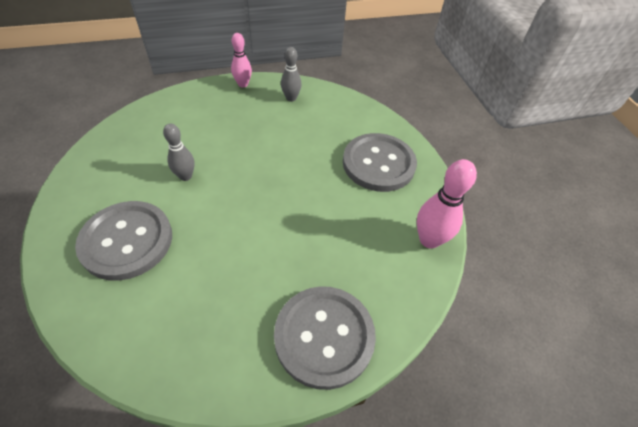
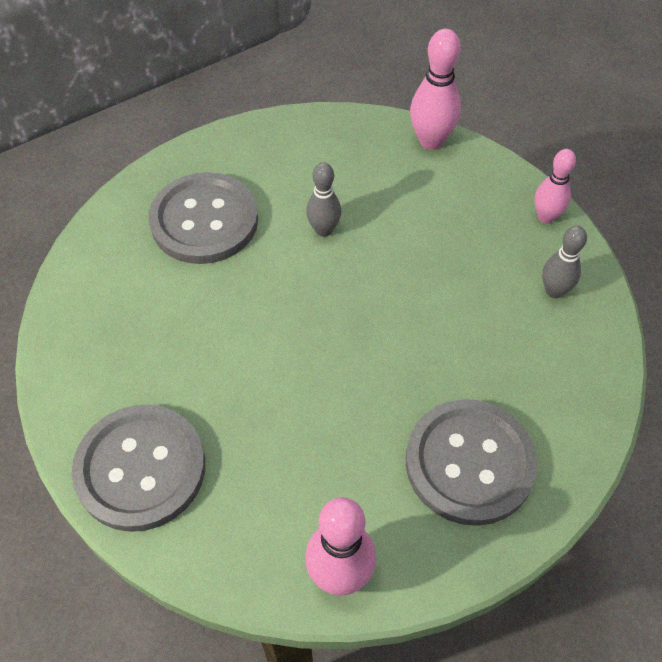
camera: 75 degrees right, 5 degrees up
(154, 107) = (431, 141): none -> pink bowling pin

